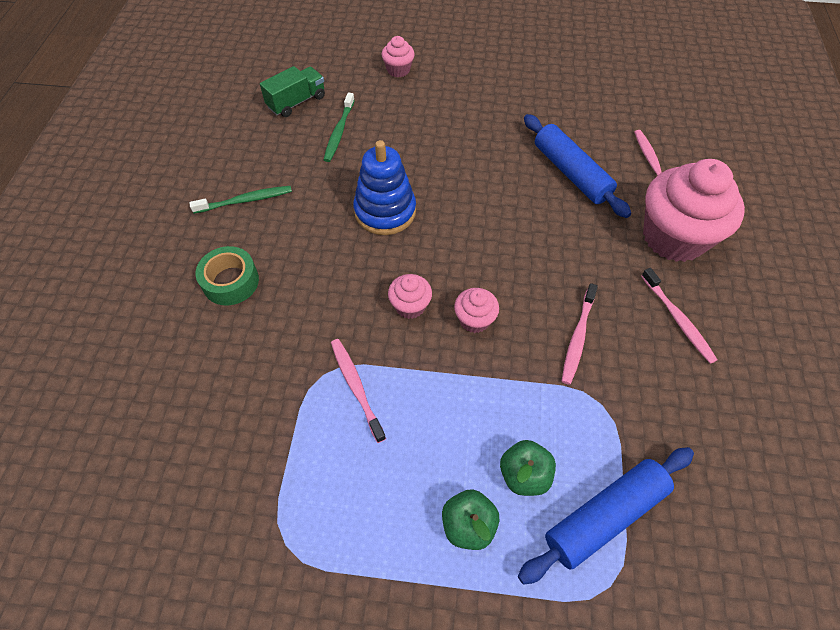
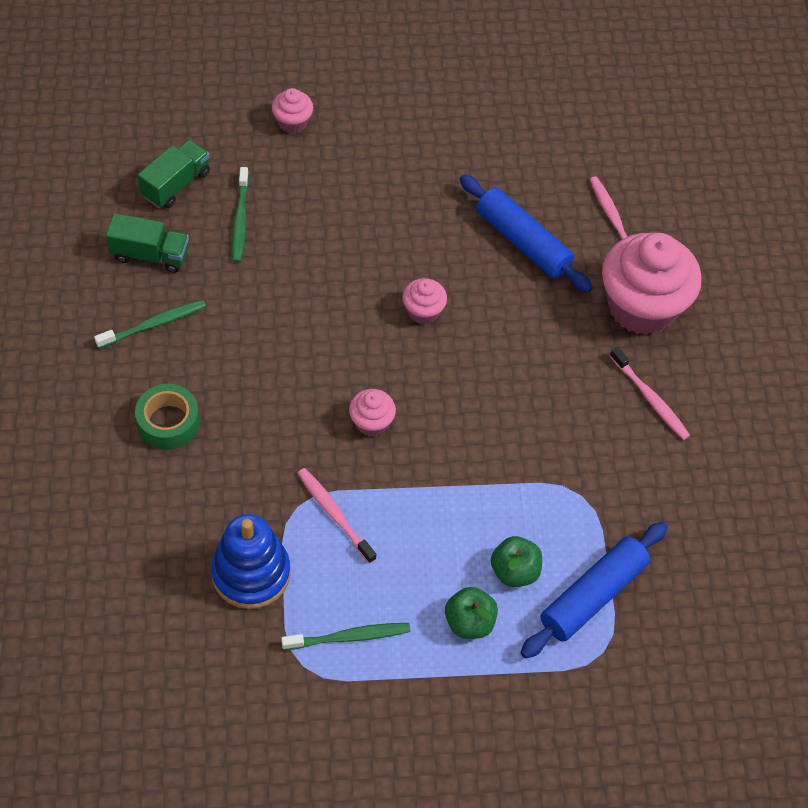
camera: 15 degrees left, 0 degrees up
(260, 149) = (150, 255): none -> green truck
(340, 520) = (349, 637): none -> green toothbrush
(385, 211) = (320, 317): blue stacking toy -> blue stacking toy (251, 573)
(474, 320) = (442, 428): pink cupcake -> pink cupcake (423, 311)
(577, 338) = (550, 432): pink toothbrush -> none

